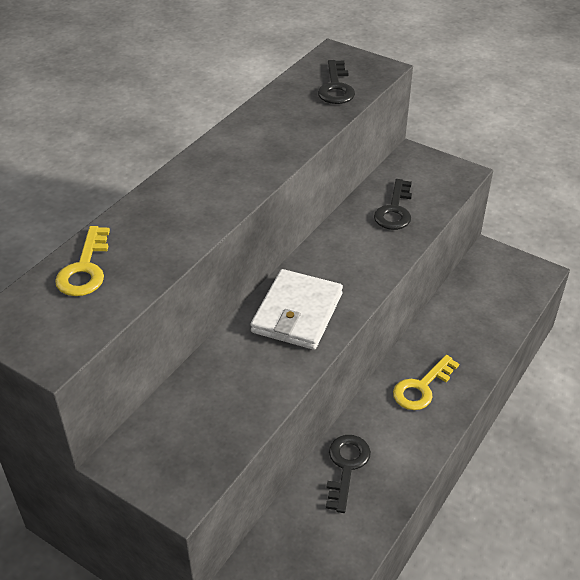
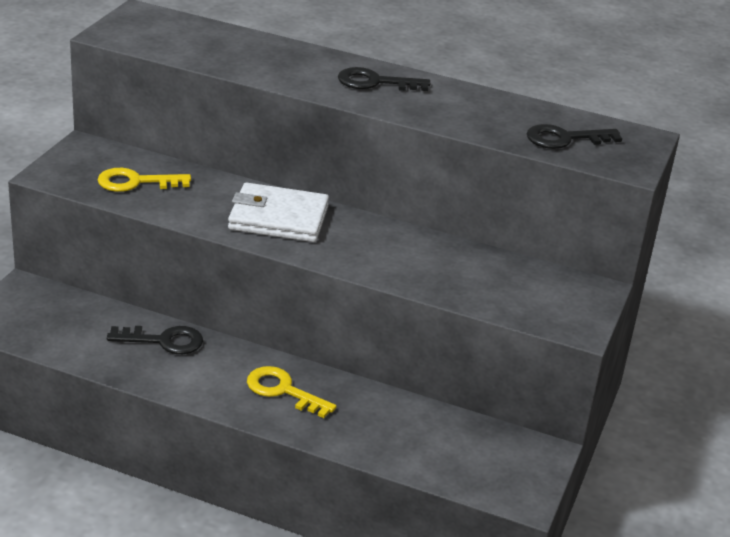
camera: 75 degrees right, 10 degrees down
(85, 269) = (210, 36): yellow key -> yellow key (136, 182)
(394, 210) = (473, 275): black key -> black key (375, 82)

